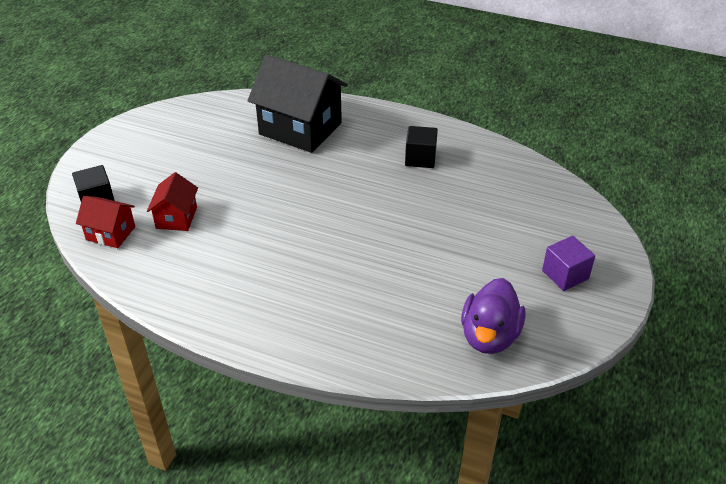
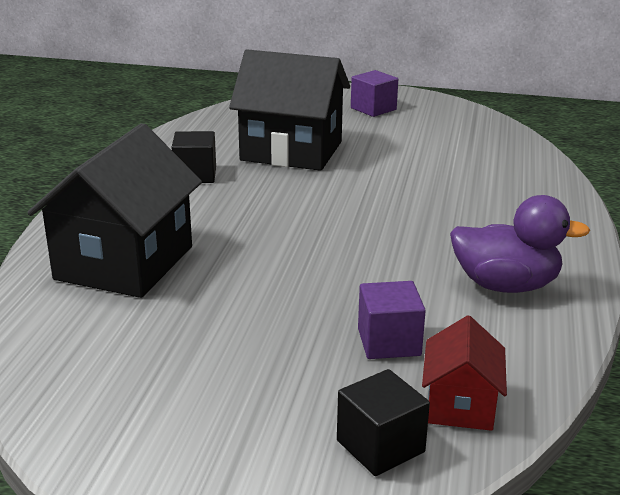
camera: 100 degrees left, 15 degrees down
(176, 217) = (389, 342): red house -> purple cube
(461, 209) = (291, 151): none -> black house
(489, 336) = (475, 135): purple duck -> purple duck (505, 285)

